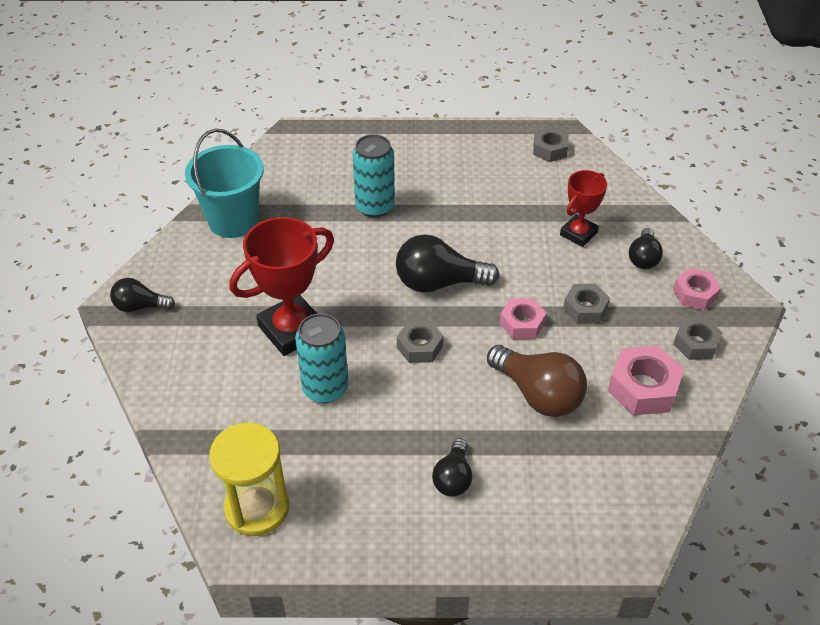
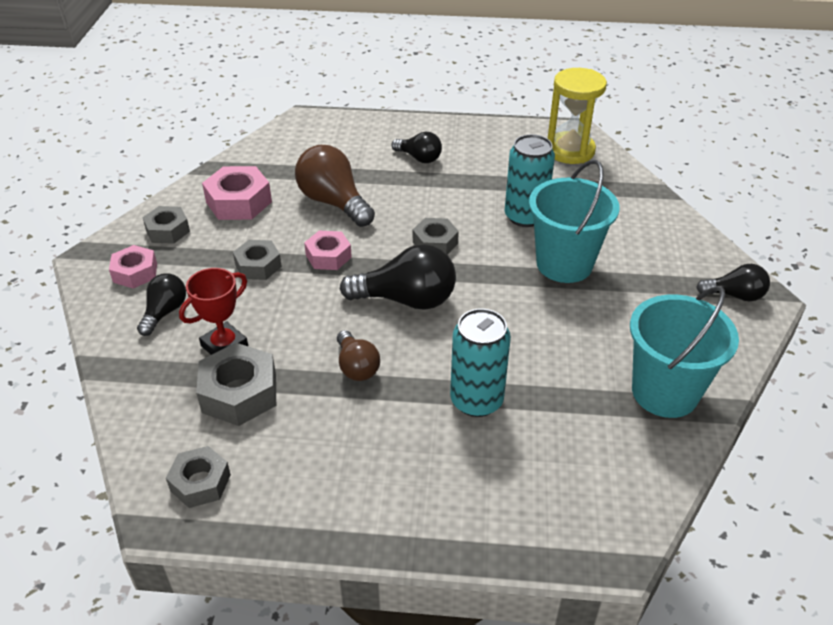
camera: 175 degrees left, 5 degrees down
(292, 330) = (564, 264): red trophy -> turquoise bucket
(453, 478) = (419, 158): black light bulb -> black light bulb turned 105 degrees clockwise
(468, 224) = (356, 367): none -> brown light bulb
(550, 201) = (239, 393): none -> grey nut

